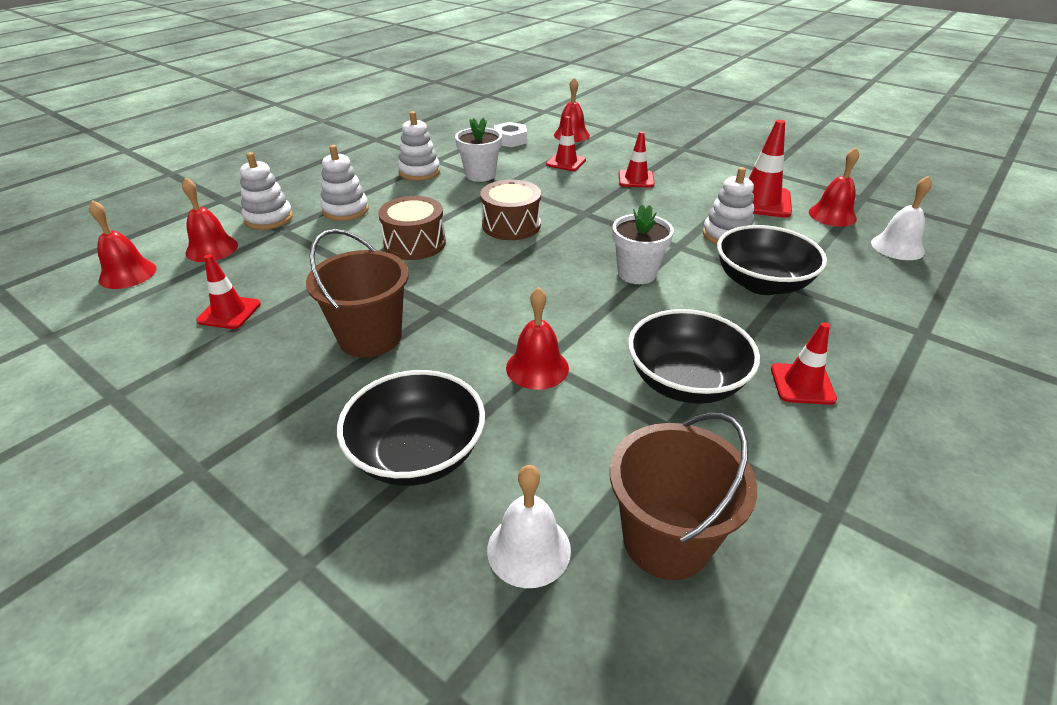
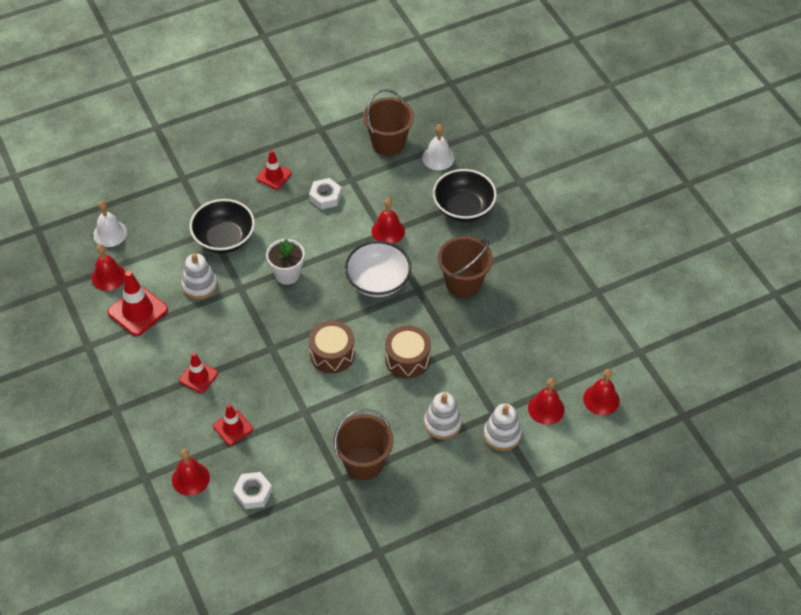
camera: 155 degrees left, 15 degrees up
(229, 312) = (537, 334): red traffic cone -> none
(419, 172) = (363, 462): white stacking toy -> brown bucket
(480, 175) = (316, 436): white flower pot -> none
(506, 301) = (378, 281): none -> white bowl
(685, 382) = (325, 197): black bowl -> white nut

